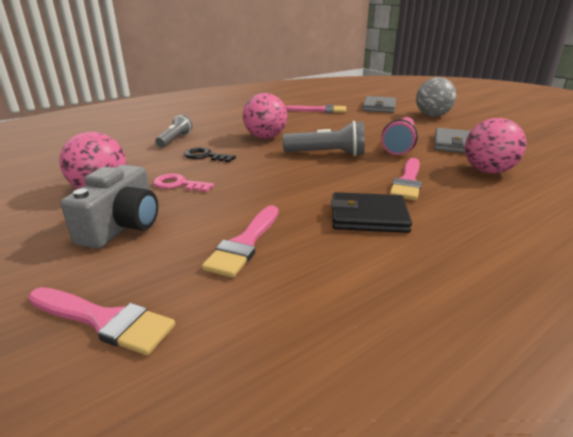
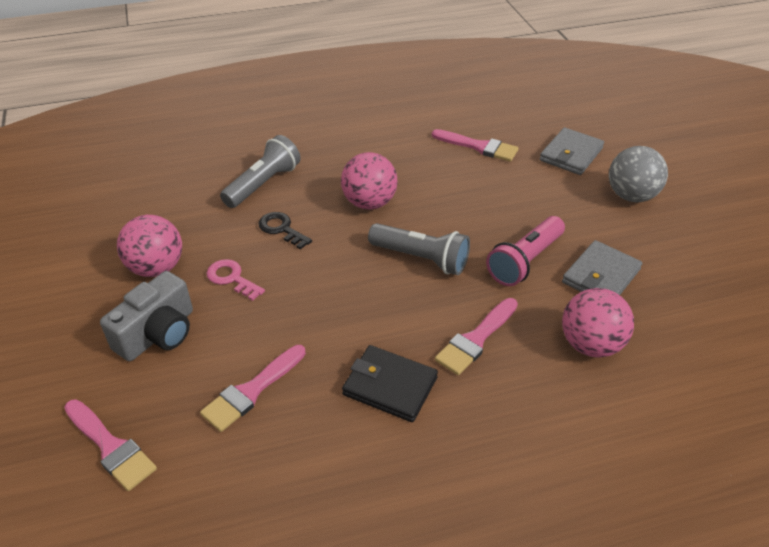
camera: 20 degrees right, 15 degrees up
(175, 139) = (263, 184): grey flashlight -> grey flashlight, size x1.51

